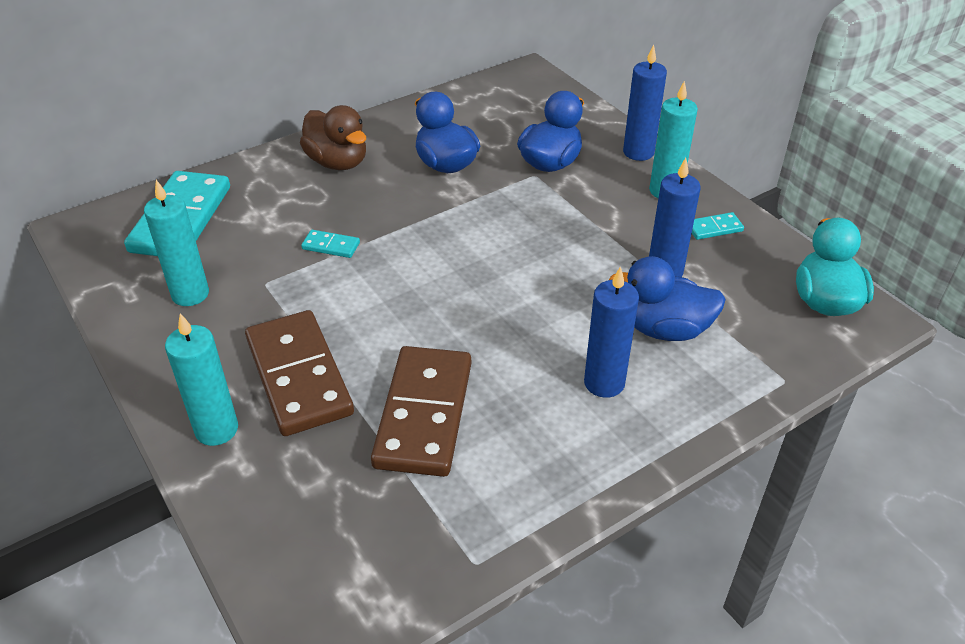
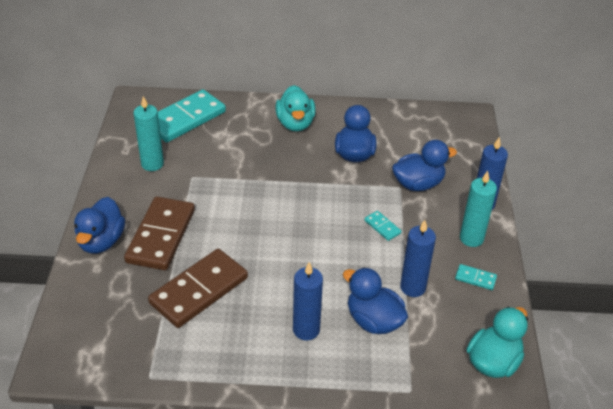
camera: 35 degrees right, 0 degrees up
(216, 429) = (101, 241): turquoise candle -> blue duck
(331, 246) = (243, 172): turquoise domino -> turquoise domino (382, 227)
(338, 162) = (295, 123): brown duck -> turquoise duck

